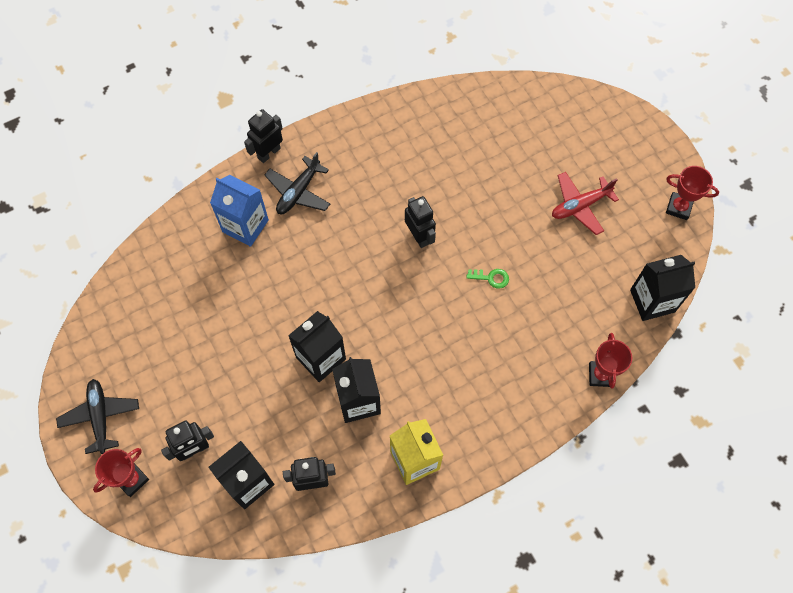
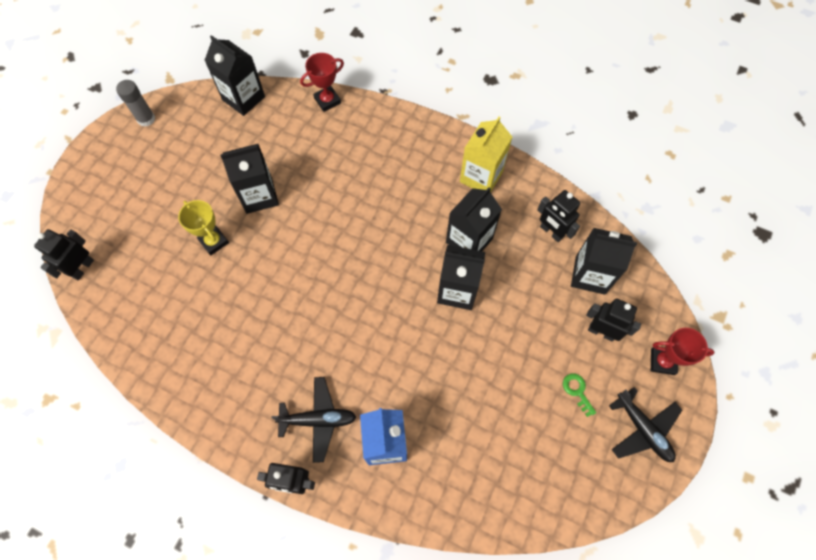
camera: 125 degrees left, 0 degrees up
(100, 417) = (642, 429): black plane -> black plane turned 75 degrees counterclockwise
(419, 236) = (295, 286): black robot -> black robot (82, 268)
(491, 278) = (297, 211): green key -> green key (577, 391)
(506, 198) = (214, 241): none -> yellow trophy
(529, 256) = (259, 195): none -> black carton
(580, 206) = (186, 185): red plane -> none
(678, 207) = (146, 119): red trophy -> grey glue stick

